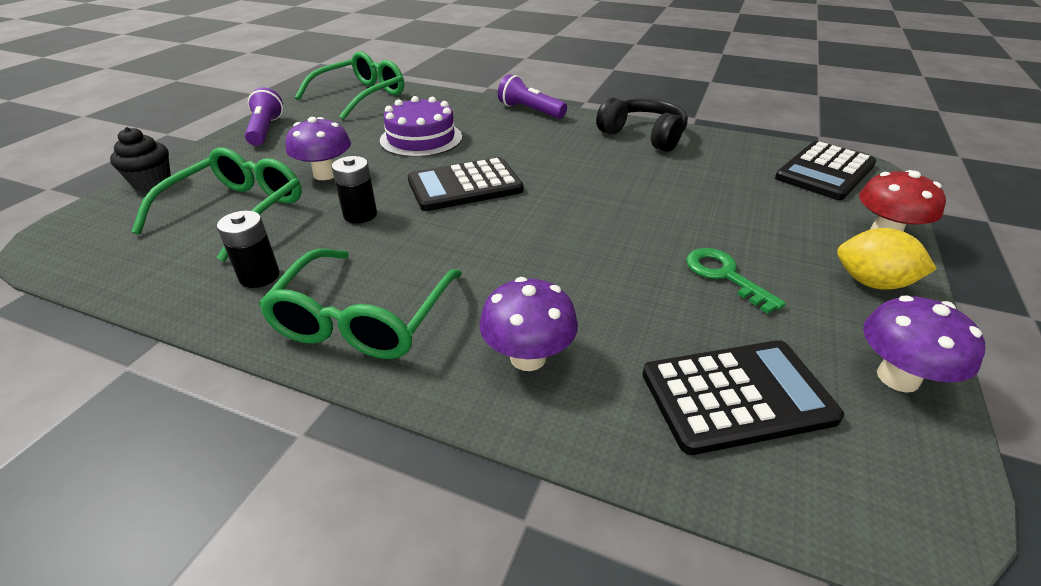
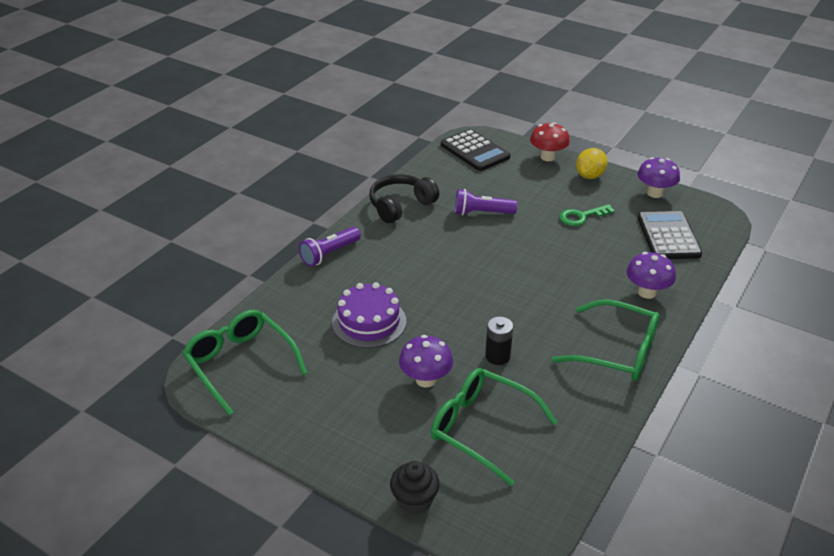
camera: 80 degrees left, 0 degrees up
(259, 276) = (572, 402): black battery -> none
(265, 130) = (311, 432): purple flashlight -> purple flashlight (482, 213)
(465, 186) = (462, 301): black calculator -> none

